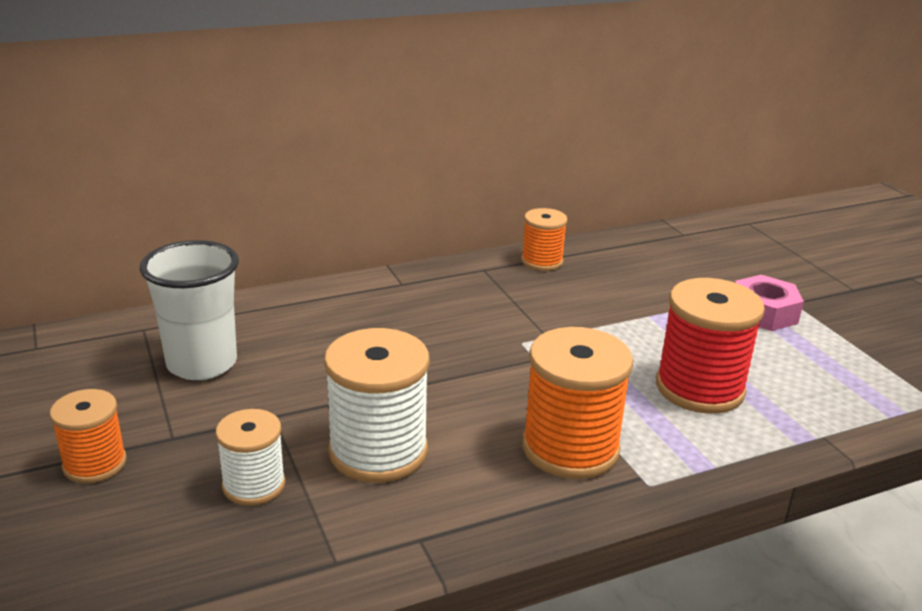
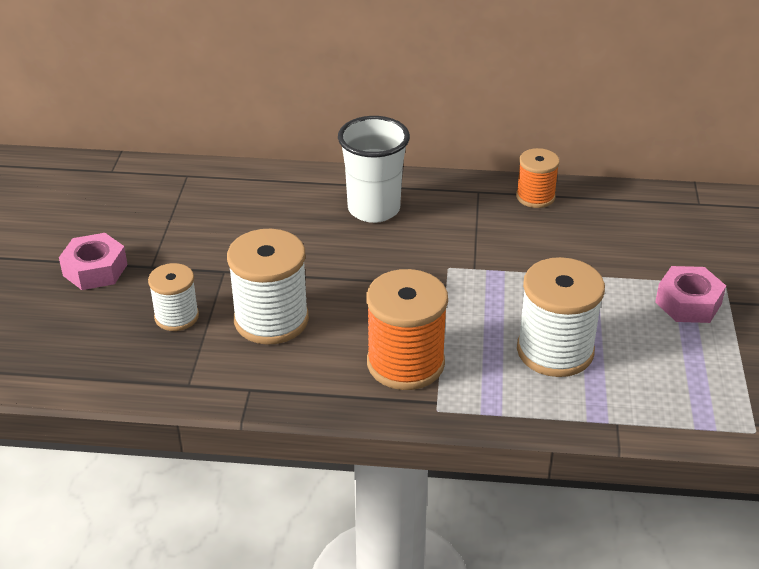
camera: 30 degrees right, 10 degrees up
(95, 464) = (95, 270): orange spool -> pink nut
(202, 364) = (206, 215): white cup -> white cup (374, 209)
(699, 388) = (555, 351): red spool -> white spool

